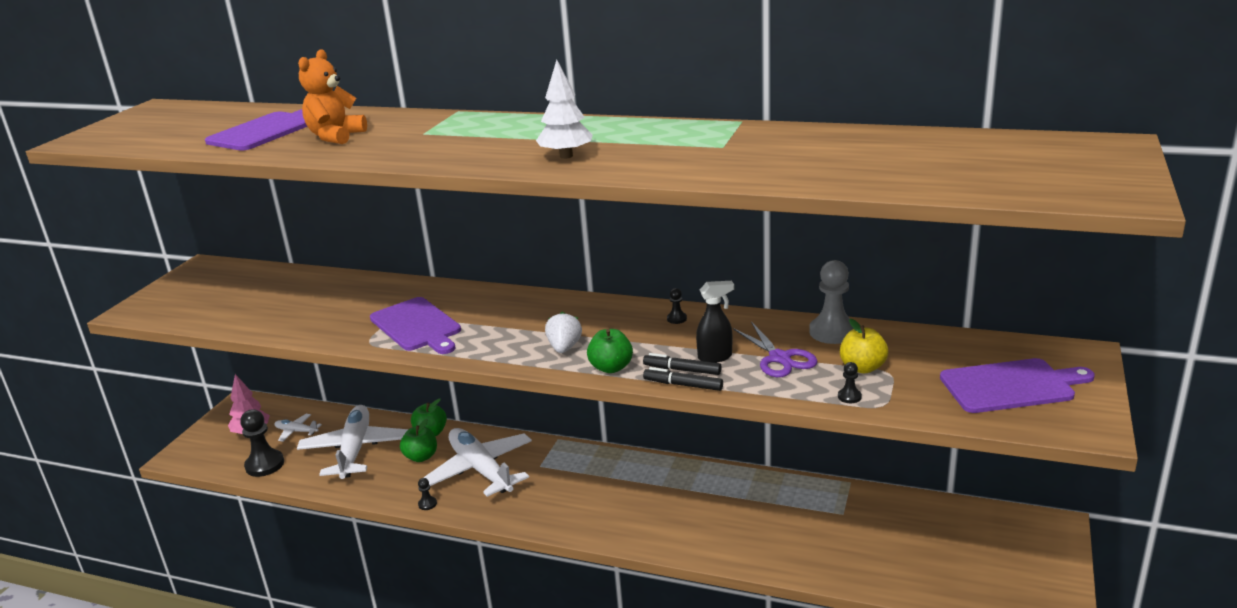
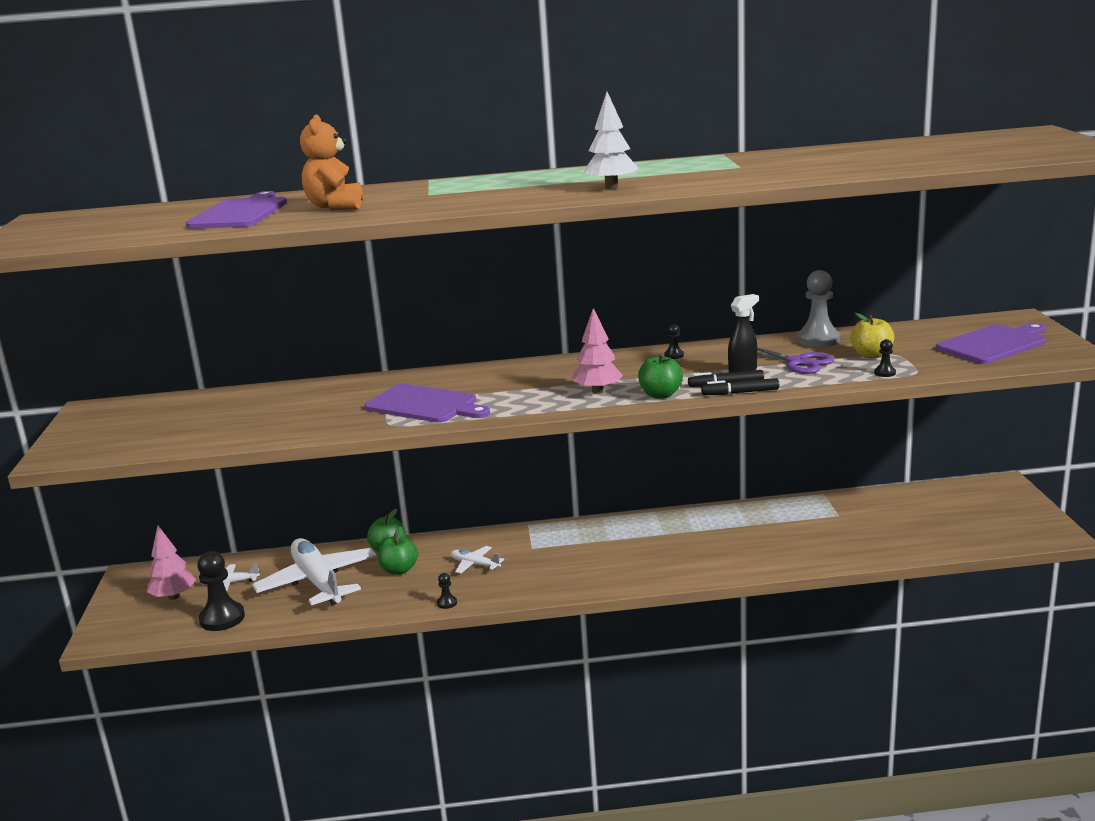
camera: 25 degrees left, 5 degrees down
(481, 470) = (475, 564): white plane -> white plane, size x0.45
(564, 348) = (597, 391): white strawberry -> pink tree

